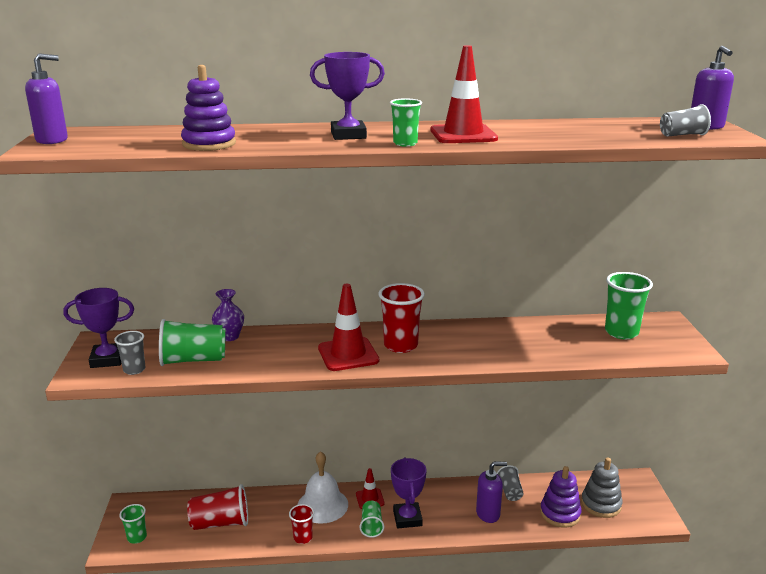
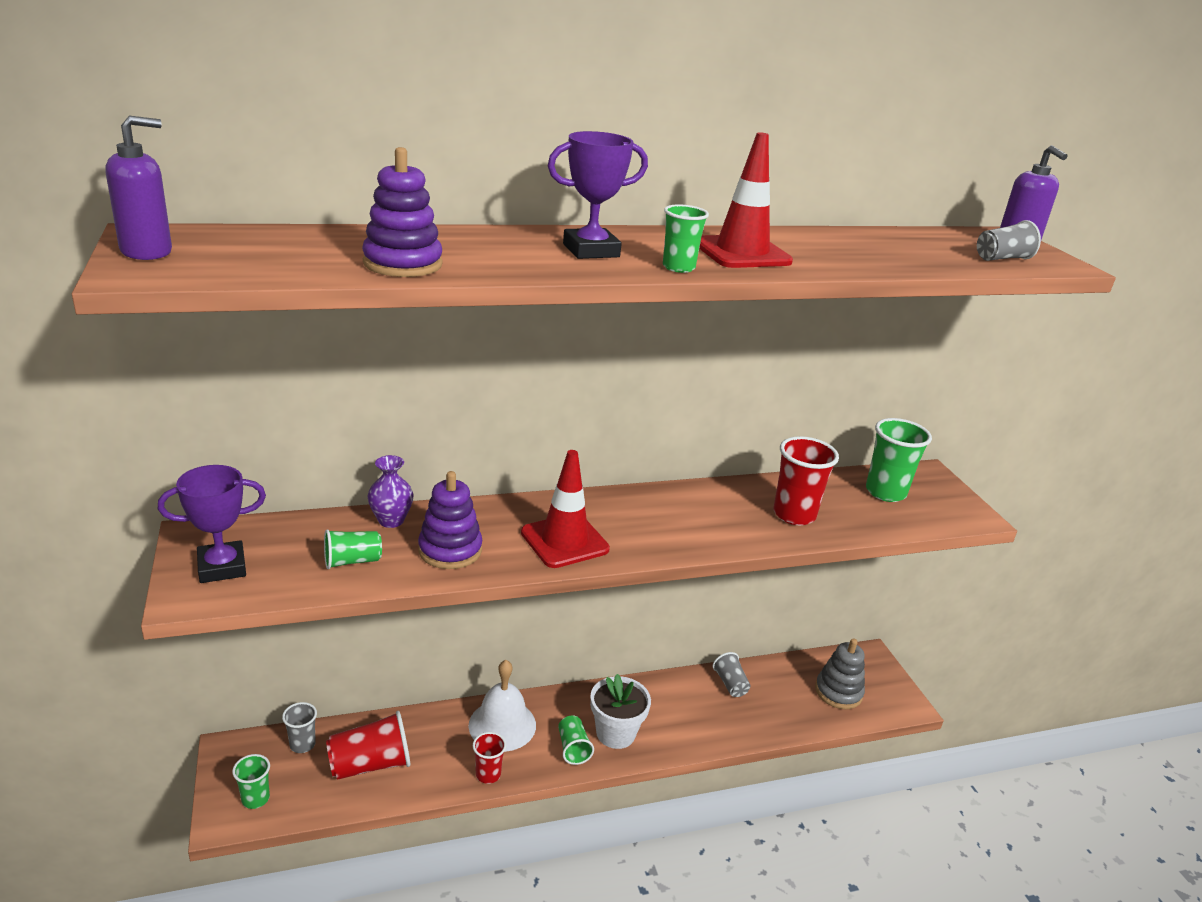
camera: 15 degrees left, 5 degrees up
(134, 369) = (269, 582): grey cup -> grey cup (302, 744)
(193, 360) = (352, 561): green cup -> green cup, size x0.60
(370, 499) = (561, 710): red traffic cone -> none
(400, 345) = (628, 523): red cup -> red cup (794, 514)
(407, 518) = (615, 733): purple trophy -> white flower pot
(488, 513) = (712, 717): purple soap dispenser -> none
(560, 513) = (795, 709): purple stacking toy -> purple stacking toy (450, 550)

